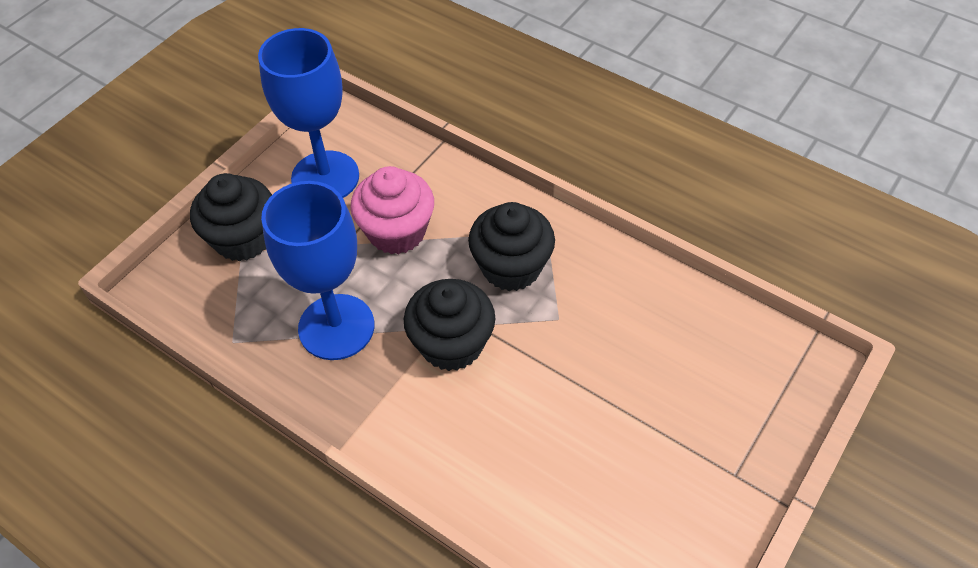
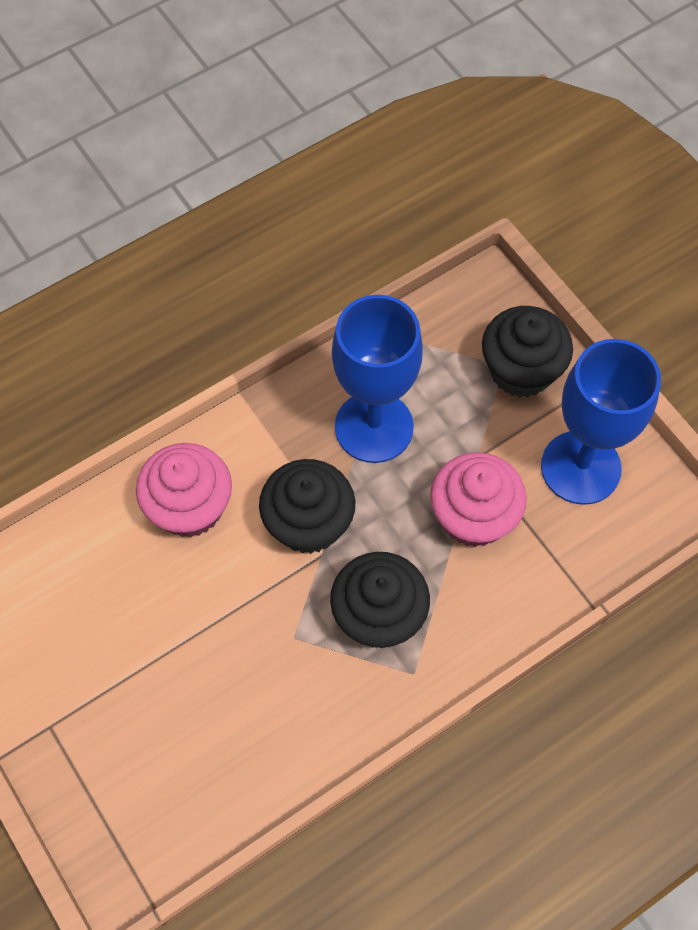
camera: 110 degrees right, 10 degrees up
(476, 447) = (190, 507): none -> pink cupcake

